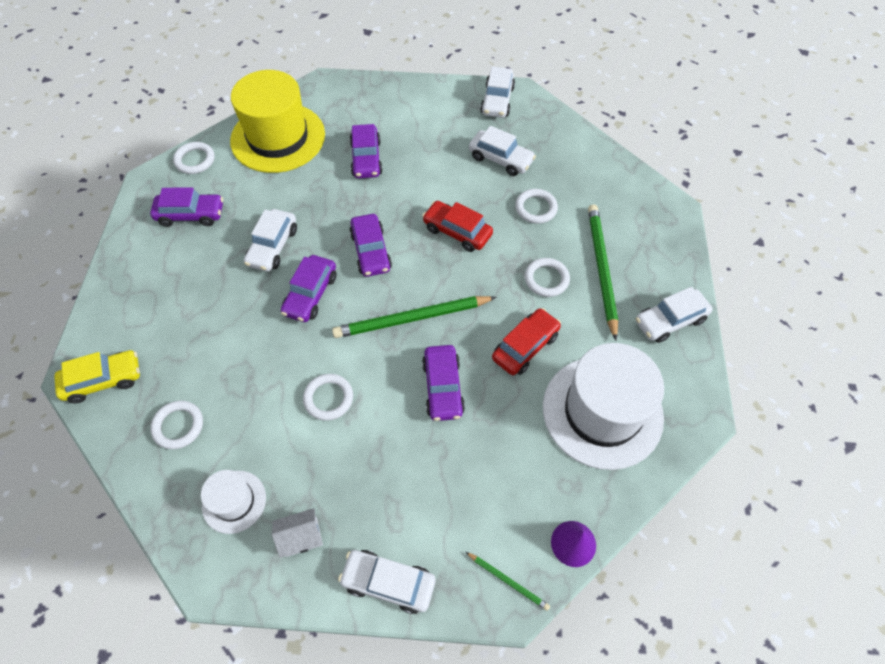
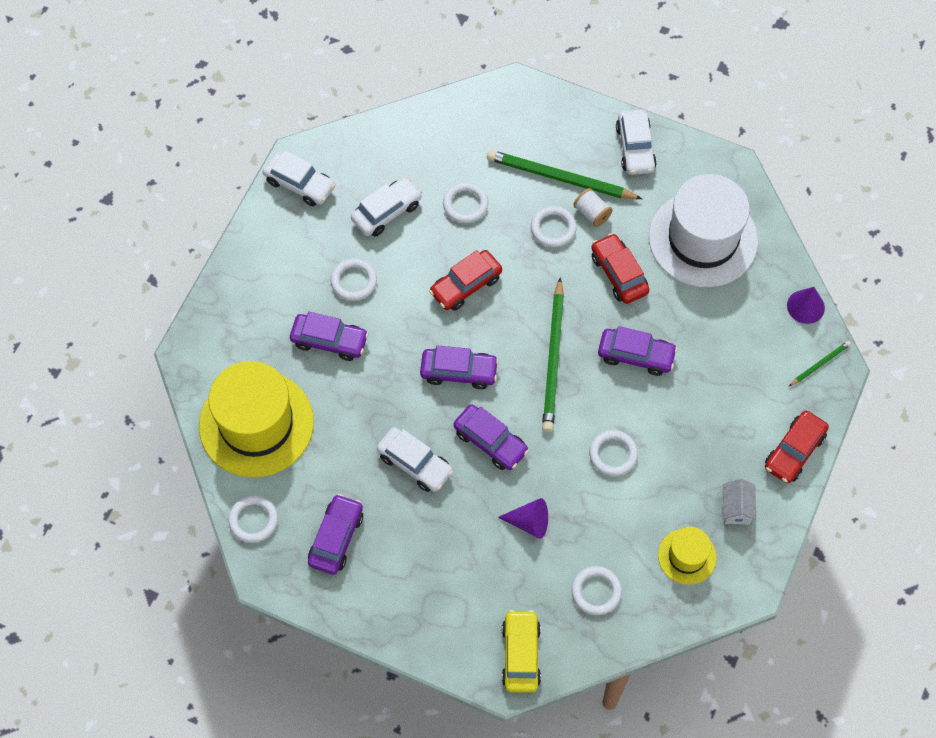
camera: 70 degrees left, 5 degrees up
(234, 501) = (687, 556): white hat -> yellow hat
(238, 348) = (529, 522): none -> purple cone
(388, 582) = (794, 451): white car -> red car
(426, 157) = (354, 281): none -> white ring
(578, 305) = (592, 213): none -> white spool

